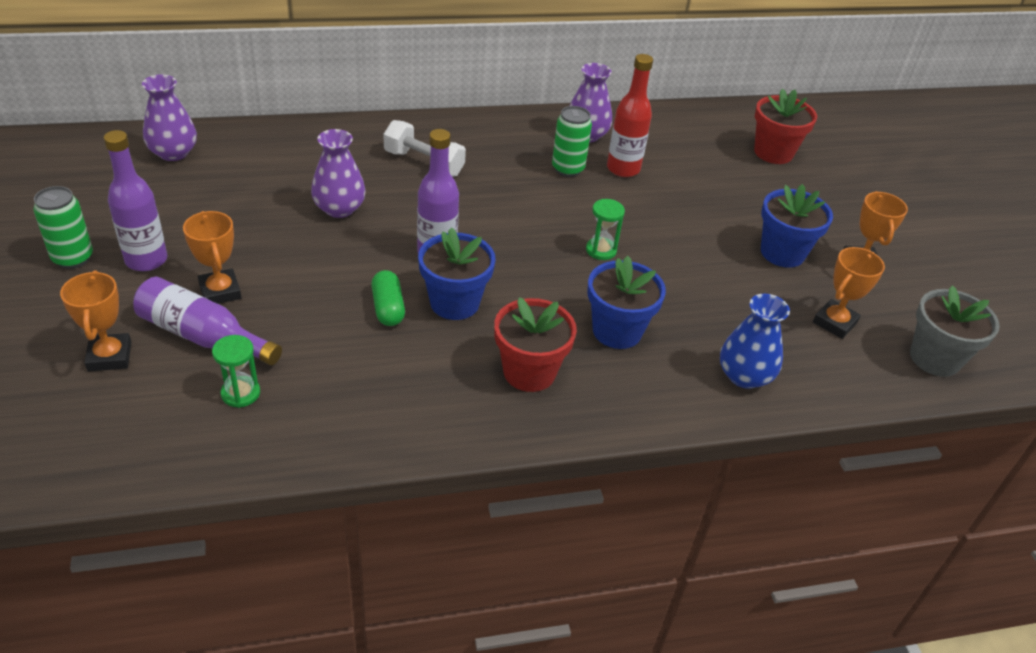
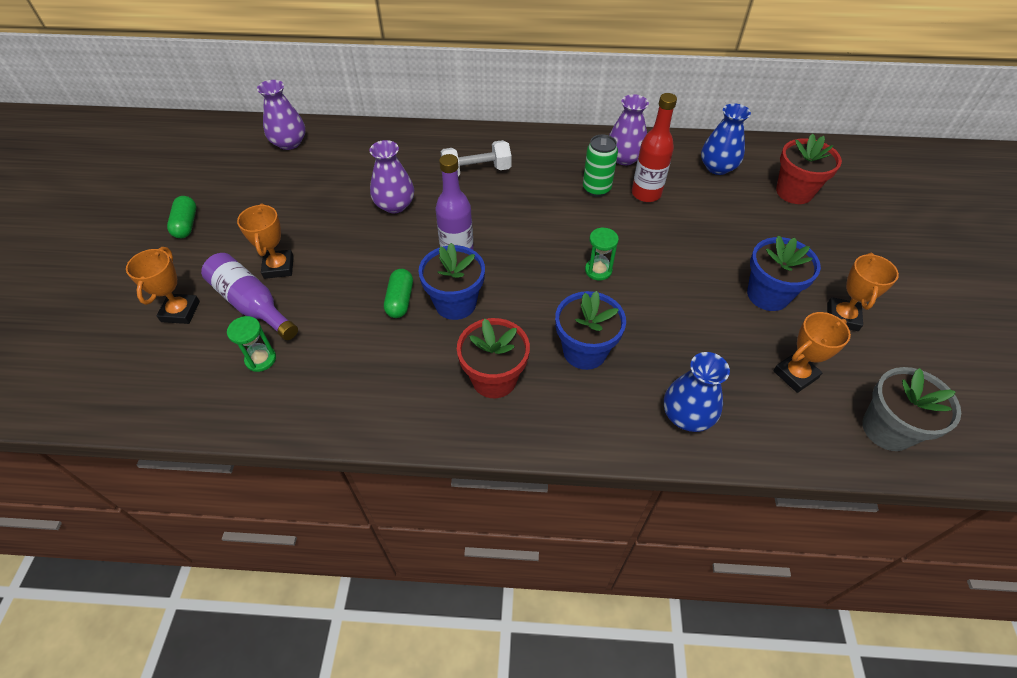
camera: 20 degrees right, 10 degrees up
(73, 258) = (186, 224): green can -> green capsule
(146, 260) = (236, 233): purple bottle -> none
(424, 163) = (476, 171): white dumbbell -> white dumbbell turned 60 degrees counterclockwise
(688, 136) = (717, 167): none -> blue vase

